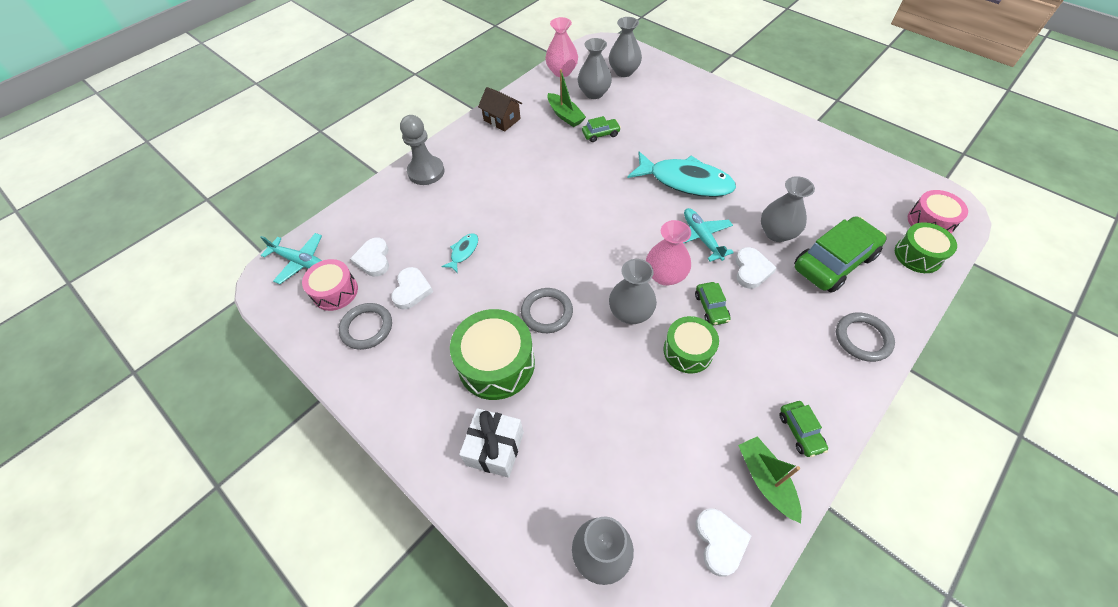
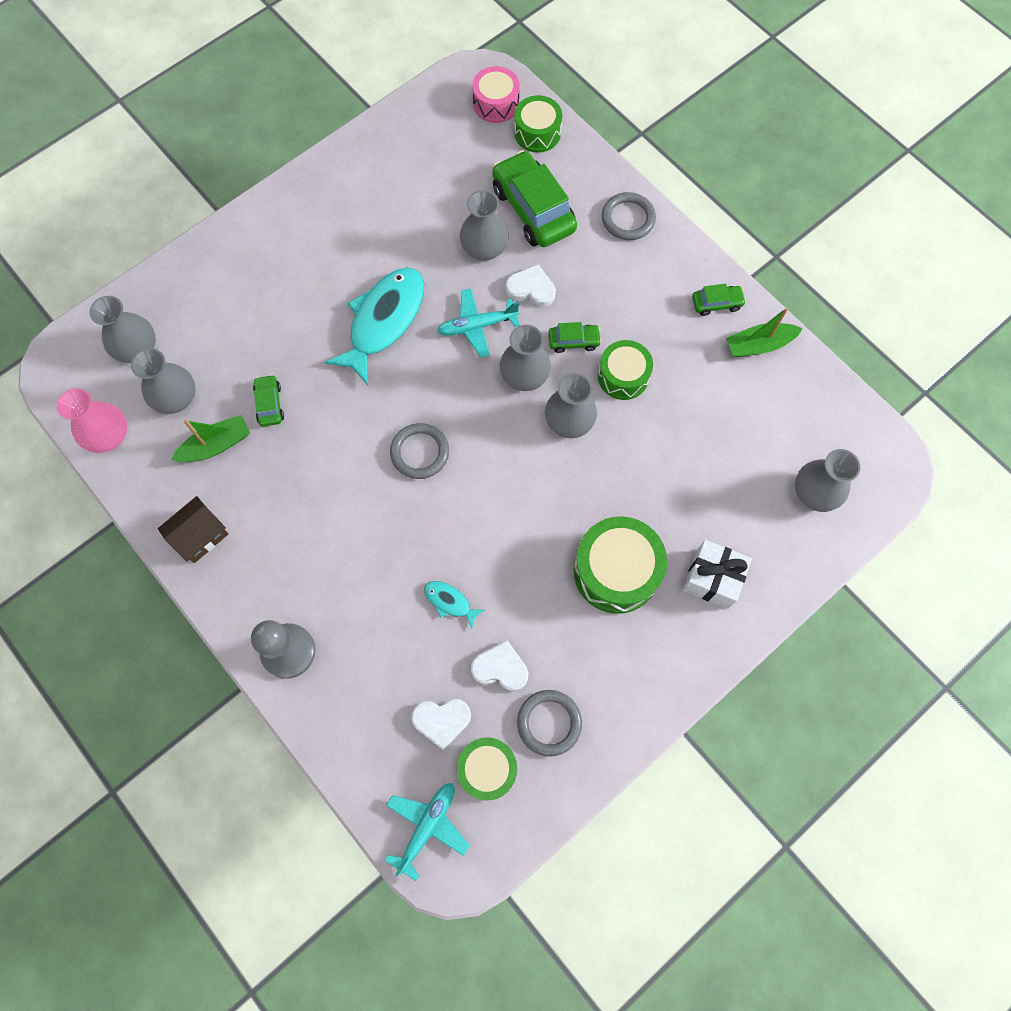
camera: 85 degrees left, 15 degrees up
(335, 291) = (487, 769): pink drum -> green drum
(547, 312) = (556, 510): grey ring -> grey ring (420, 452)
(665, 275) = (524, 376): pink vase -> grey vase
(720, 541) = (808, 396): white heart -> none

